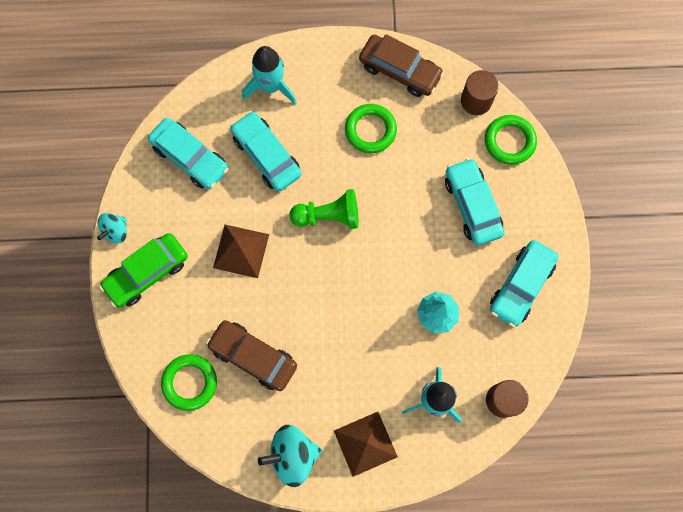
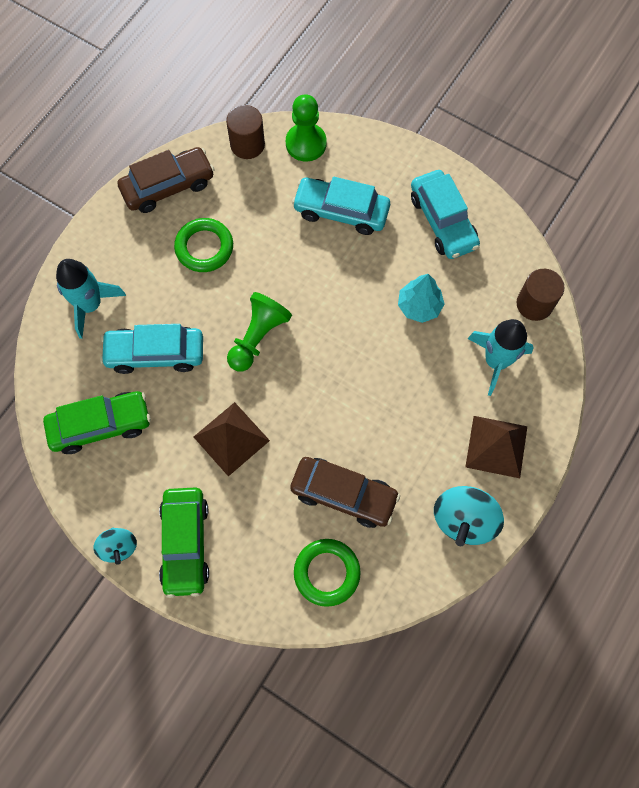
camera: 55 degrees left, 5 degrees down
(190, 158) = (100, 425): turquoise car -> green car
(253, 356) = (344, 494): brown car -> brown car turned 135 degrees counterclockwise
(509, 141) = (306, 143): green ring -> green pawn

